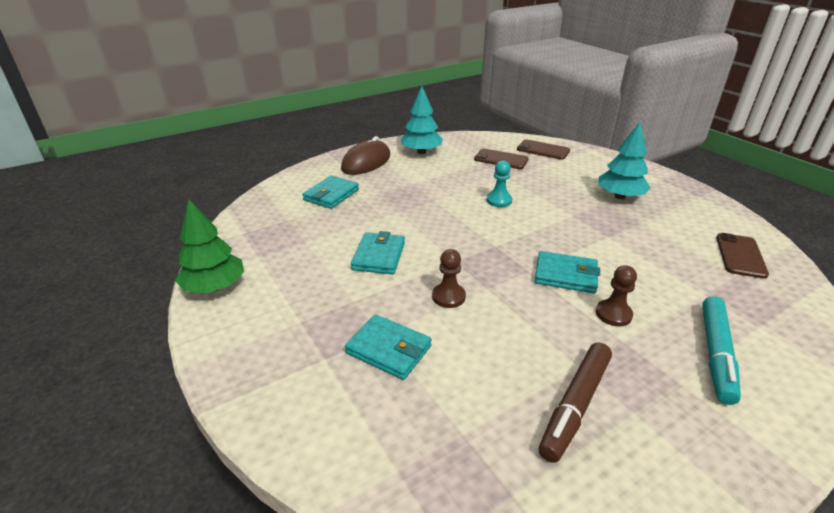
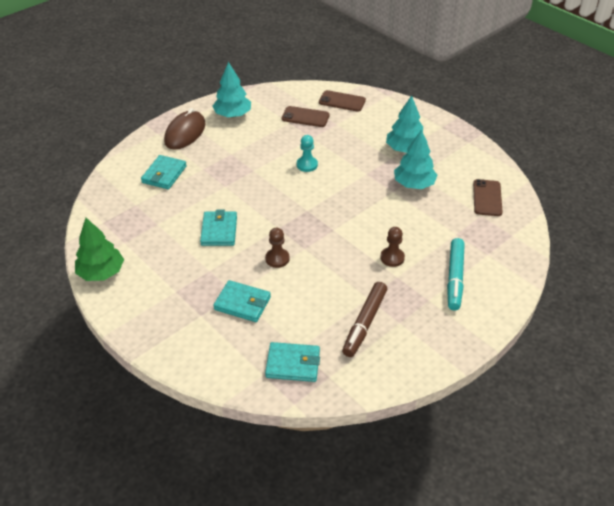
camera: 10 degrees left, 10 degrees up
(565, 275) = (360, 230): turquoise wallet -> turquoise wallet (293, 364)
(635, 231) = (414, 184): none -> turquoise tree

